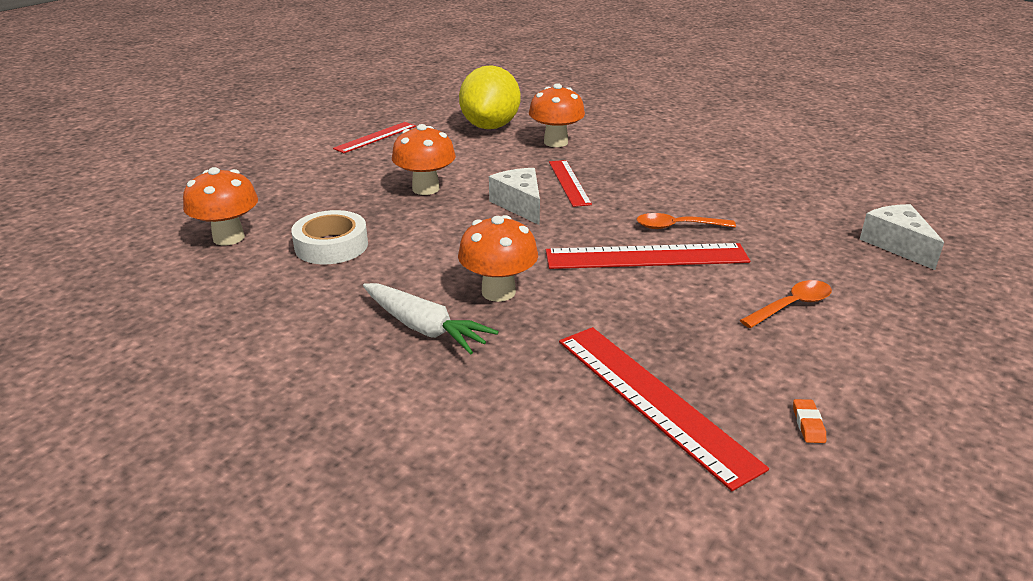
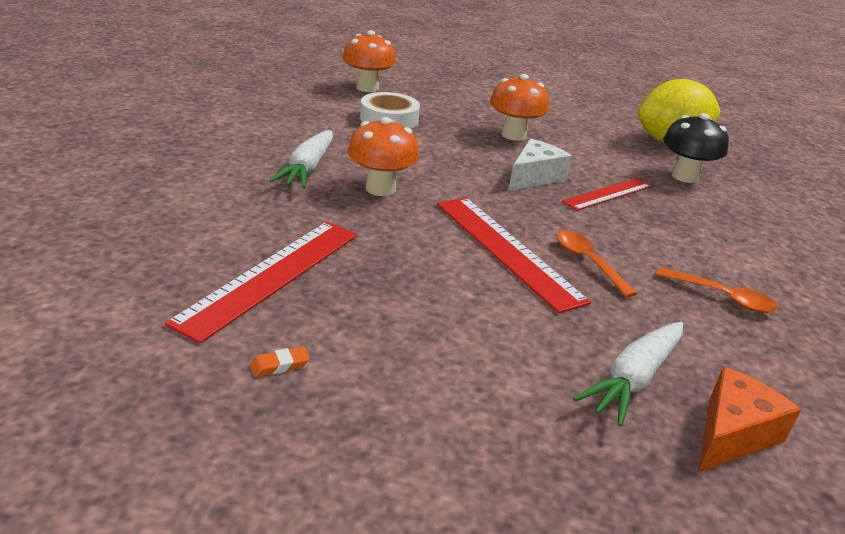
camera: 60 degrees right, 0 degrees up
(375, 137) = (576, 102): red ruler -> none
(555, 142) = (685, 176): orange mushroom -> black mushroom
(792, 306) = (492, 347): orange spoon -> orange spoon (722, 297)
(837, 259) = (634, 379): none -> white carrot
(897, 245) = (732, 434): white cheese -> orange cheese

